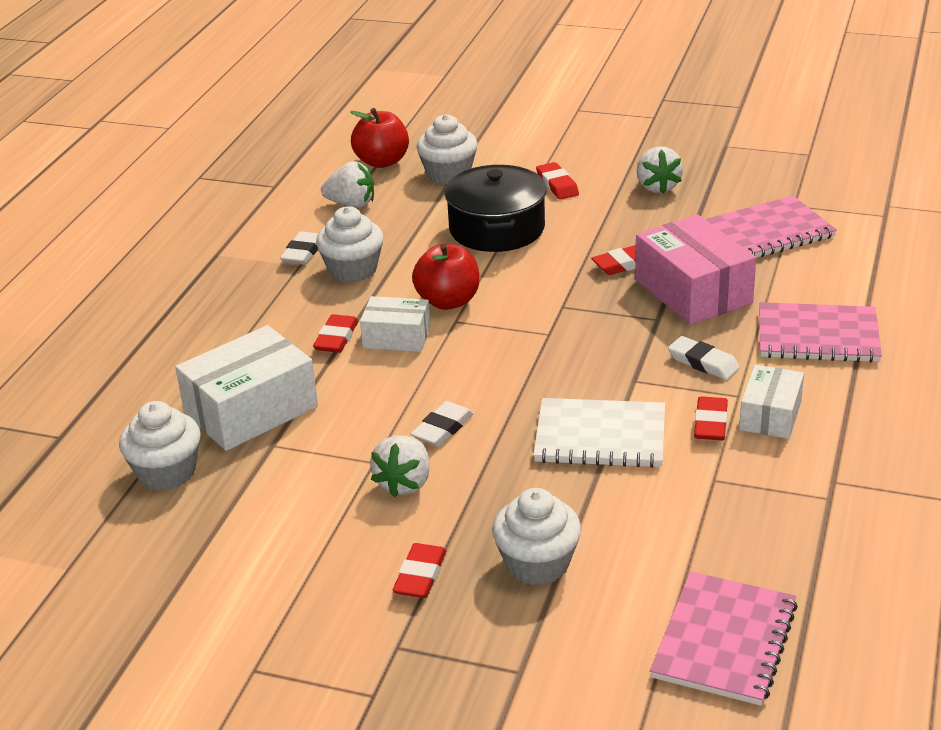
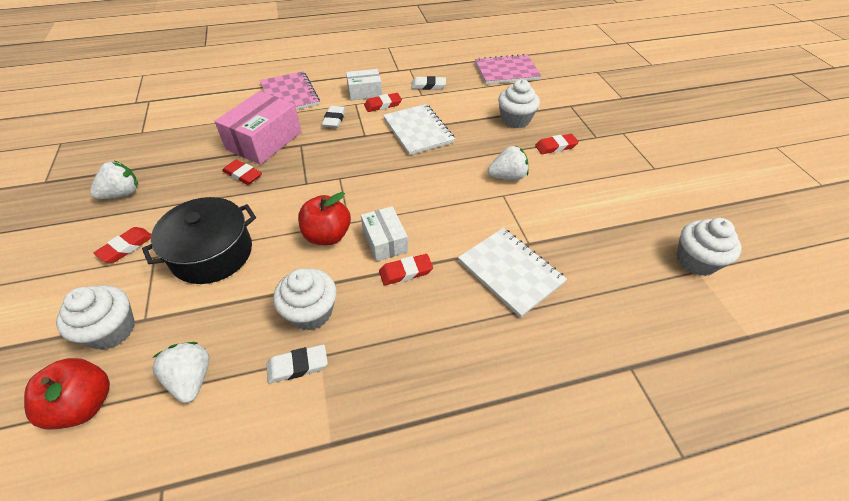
camera: 125 degrees left, 15 degrees up
(166, 472) = (595, 277): white cupcake -> white cupcake (696, 261)
(251, 410) = (510, 272): white box -> white notebook
(442, 428) = (455, 182): white eraser -> white eraser (428, 86)
(769, 231) = (180, 132): pink notebook -> none

